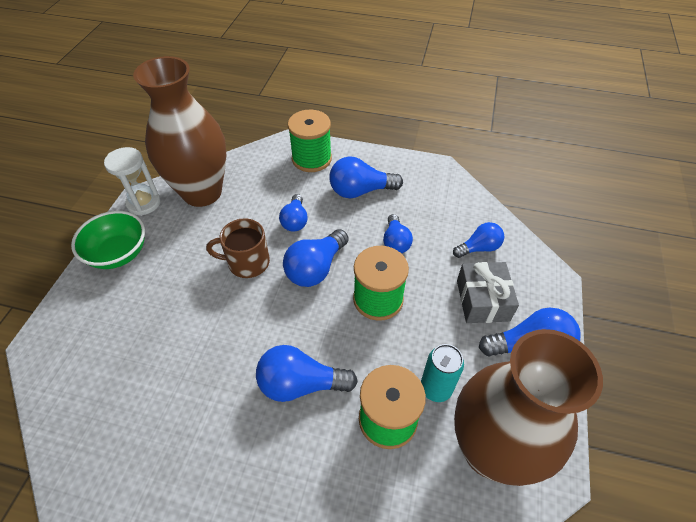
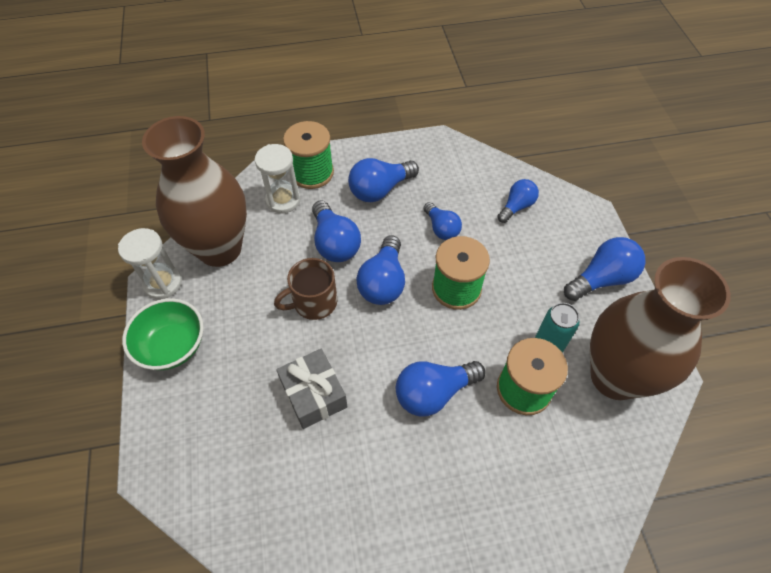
camera: 25 degrees left, 5 degrees up
(275, 172) = (283, 200): none -> white hourglass
(295, 221) = (335, 243): blue light bulb -> blue light bulb, size x1.53
(482, 300) = (544, 254): grey gift -> grey gift (314, 394)

